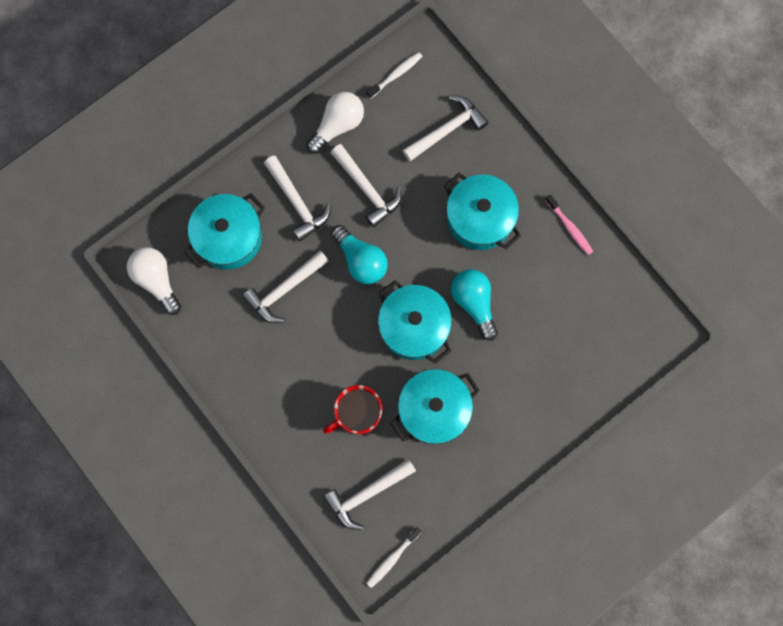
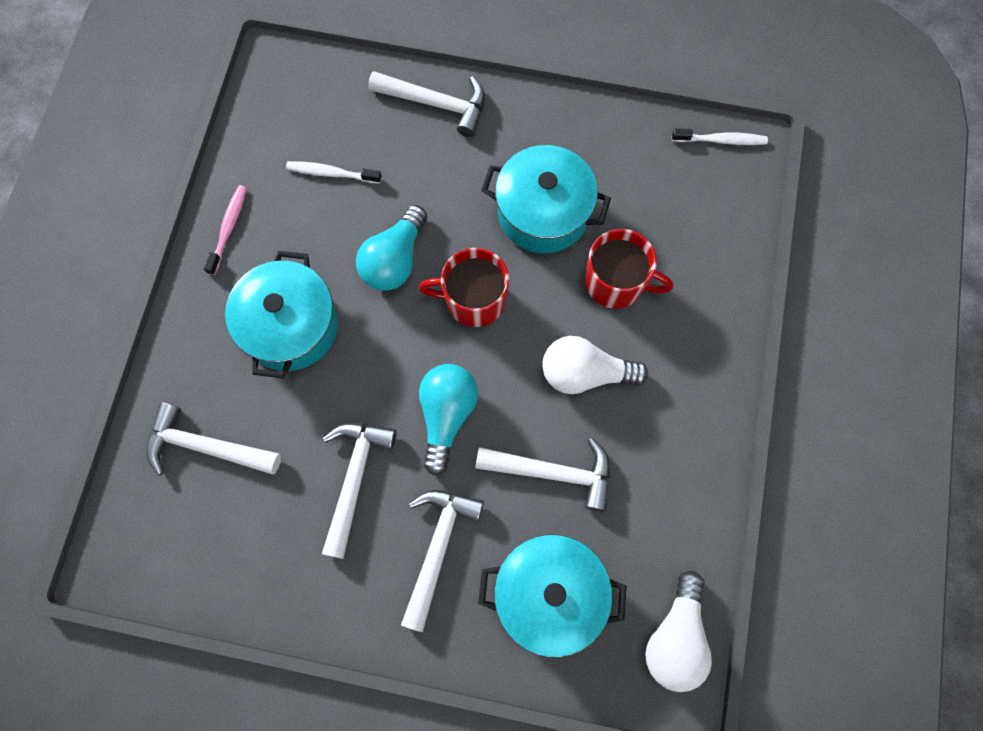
camera: 130 degrees left, 5 degrees down
(337, 125) = (299, 583): white light bulb -> white light bulb (584, 373)
(367, 494) = (684, 210): white hammer -> white hammer (436, 104)
(396, 74) = (176, 566): white toothbrush -> white toothbrush (331, 173)
(414, 327) = (473, 300): turquoise pot -> red mug

